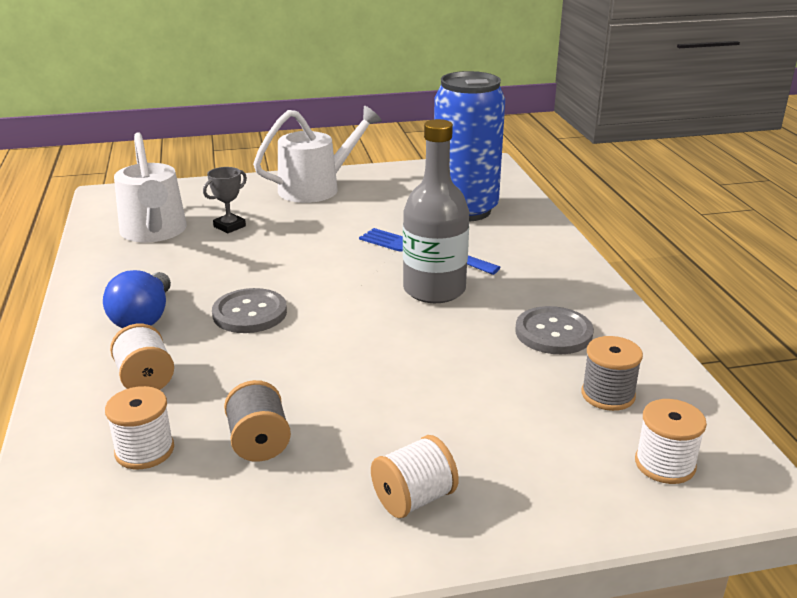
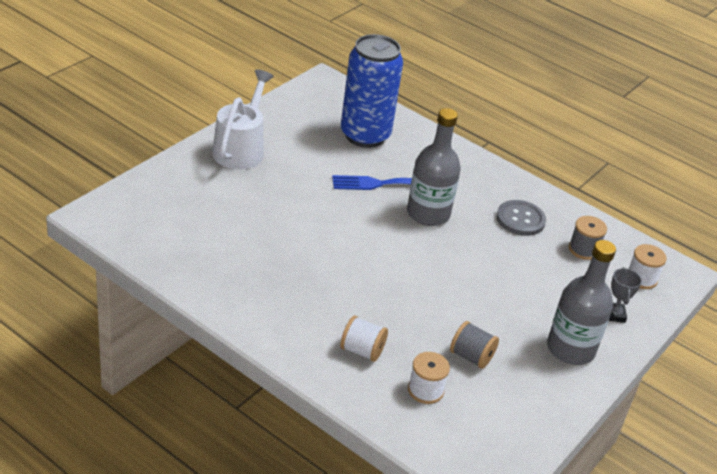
camera: 45 degrees left, 10 degrees up
(144, 318) = (295, 311): blue light bulb -> none
(154, 233) = (190, 238): white watering can -> none
(229, 226) = (234, 211): grey trophy -> grey trophy (614, 314)
(250, 313) = (351, 278): grey button -> none
(413, 499) = (570, 349): white spool -> grey bottle

